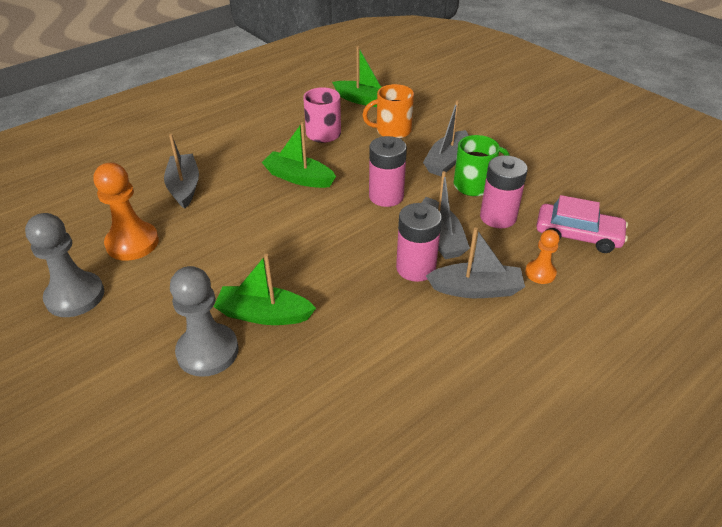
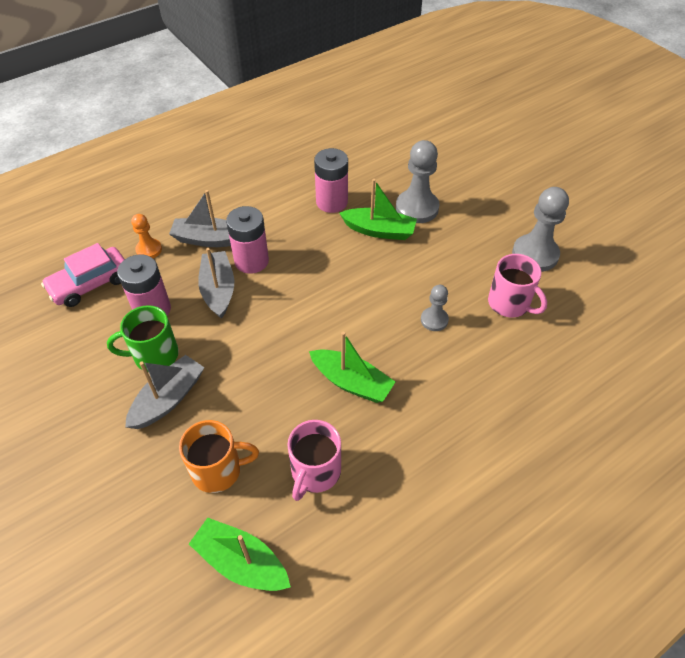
camera: 175 degrees left, 10 degrees up
(132, 243) = (510, 303): orange pawn -> pink mug
(184, 187) = (482, 376): grey boat -> none
(216, 224) = (434, 320): none -> grey pawn
(386, 196) = (257, 346): pink battery -> pink battery (332, 202)
(577, 235) = (90, 284): pink car -> pink car turned 60 degrees counterclockwise

